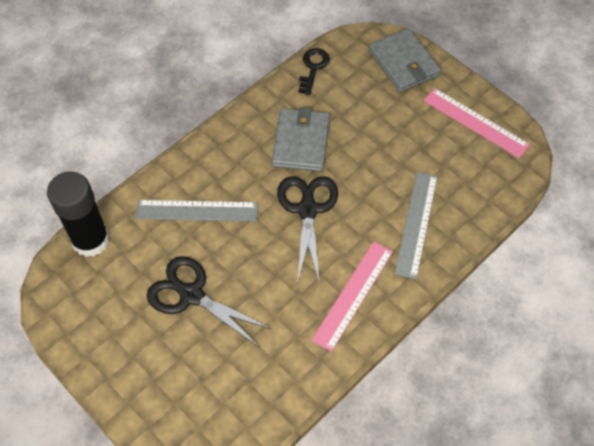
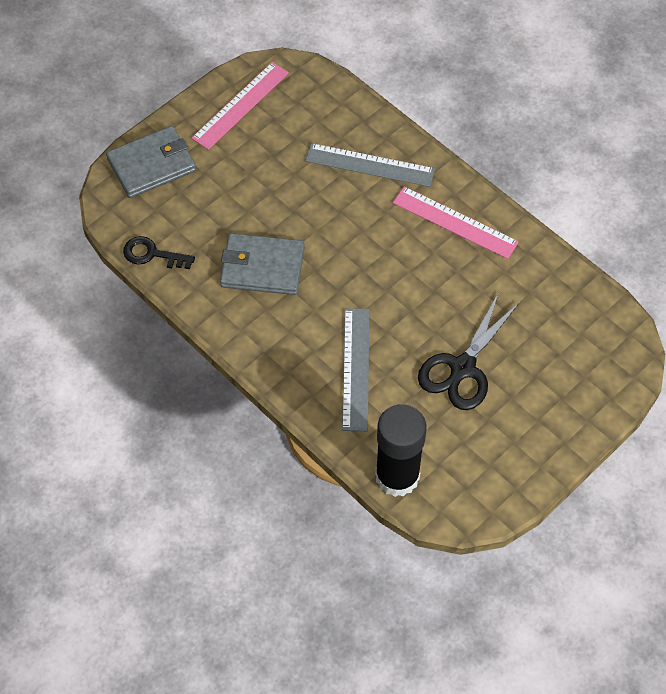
camera: 90 degrees left, 0 degrees up
(307, 210) = (353, 261): black scissors -> none

